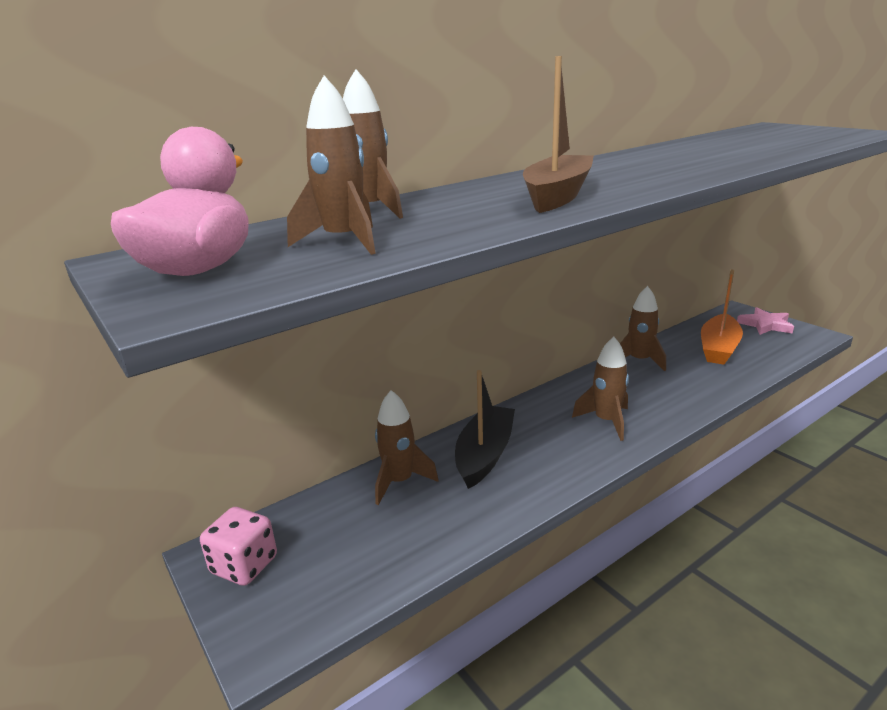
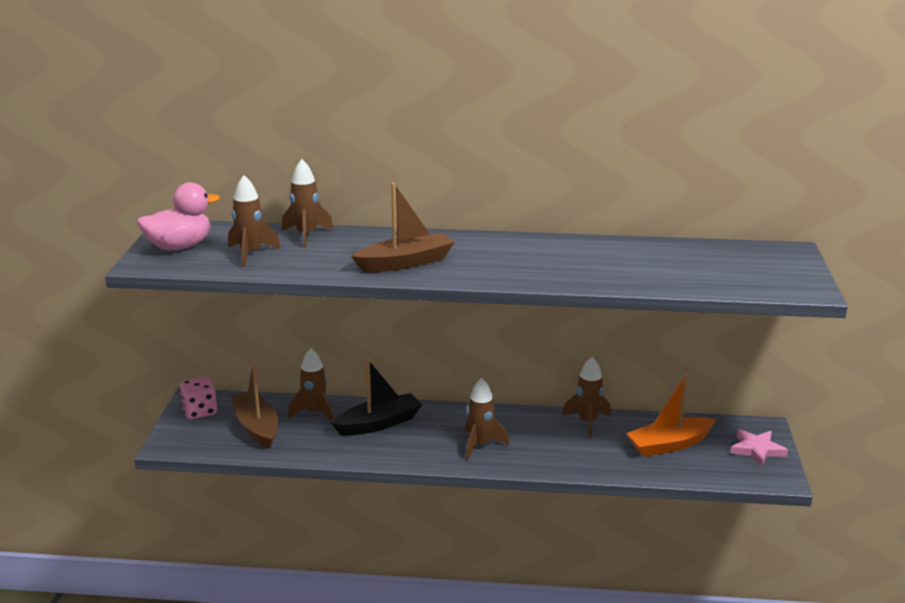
camera: 40 degrees right, 0 degrees up
(356, 538) = (256, 427): none -> brown boat

